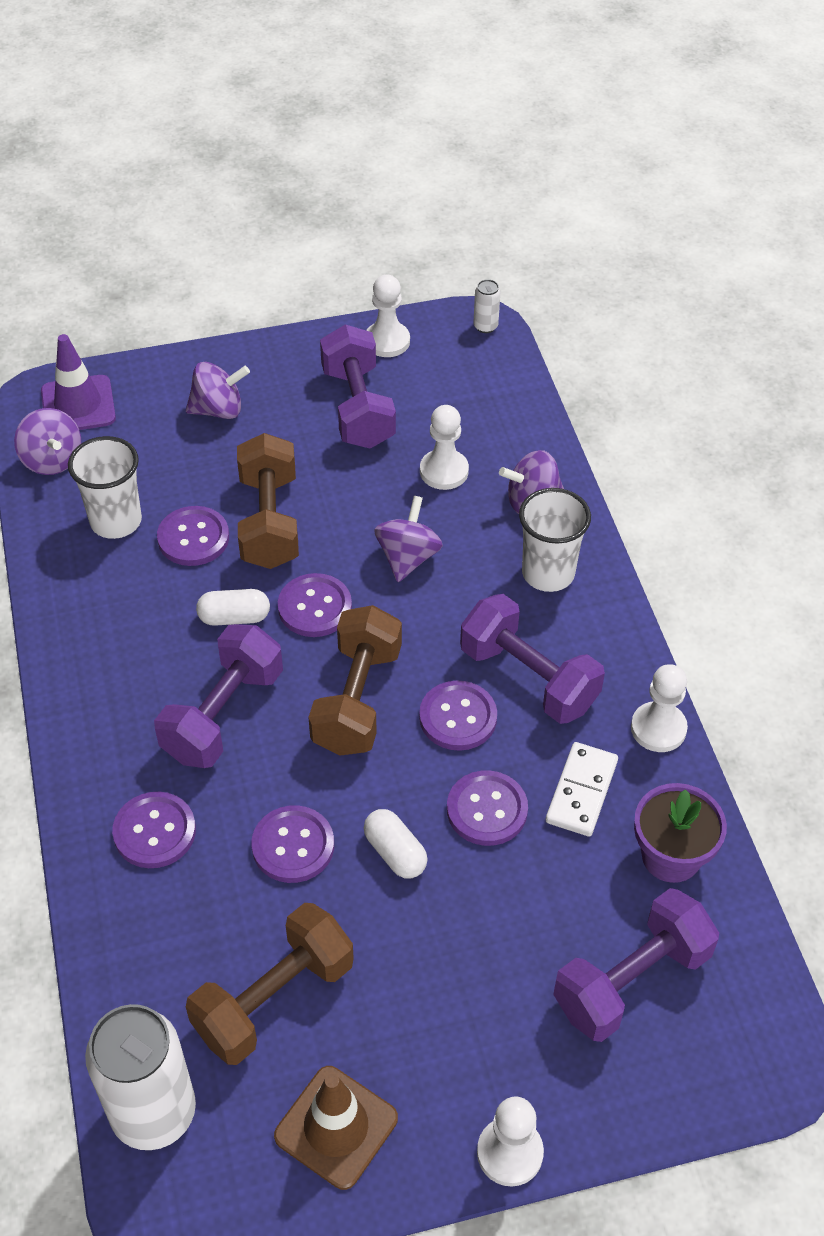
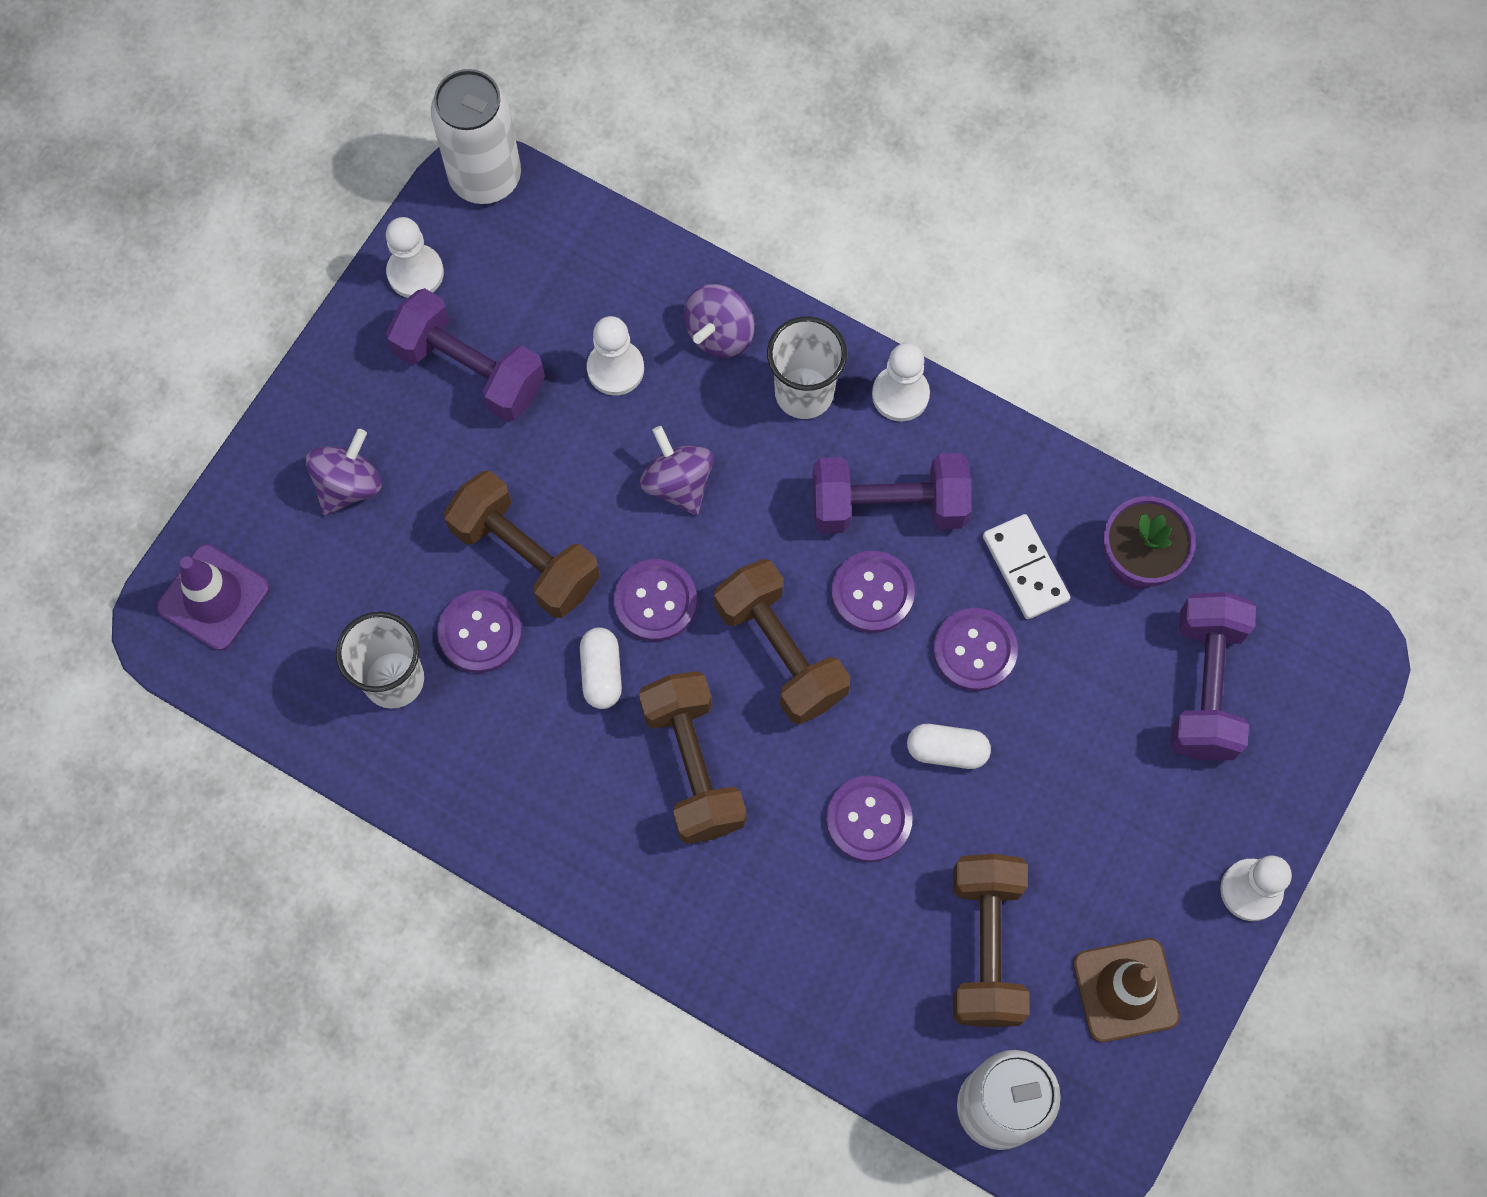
camera: 45 degrees left, 20 degrees up
(52, 460) = (261, 674): purple spinning top -> none
(154, 831) = (755, 911): purple button -> none
(223, 714) = (693, 766): purple dumbbell -> brown dumbbell
(234, 617) = (601, 673): white capsule -> white capsule turned 45 degrees counterclockwise
(485, 326) = (485, 177): white can -> white can, size x2.40
(658, 728) = (1026, 459): white pawn -> white pawn (900, 394)

